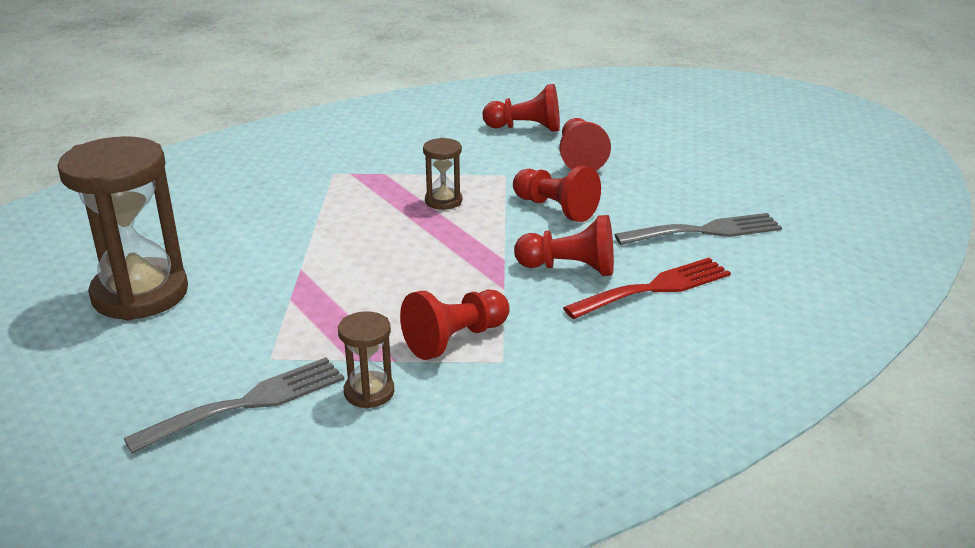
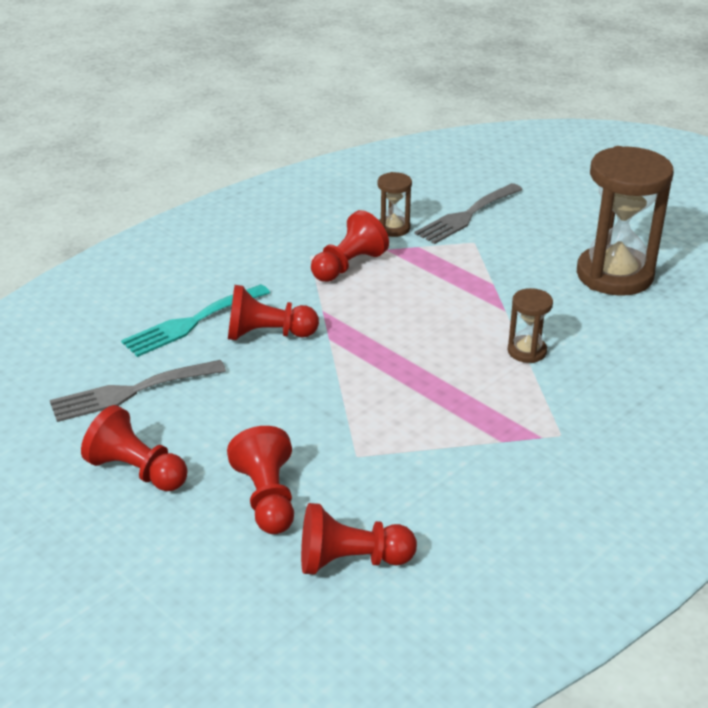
camera: 170 degrees right, 5 degrees up
(443, 201) = (413, 403): brown hourglass -> brown hourglass (527, 351)
(555, 208) = (289, 406): red pawn -> red pawn (137, 471)
(655, 288) = (191, 323): red fork -> turquoise fork

